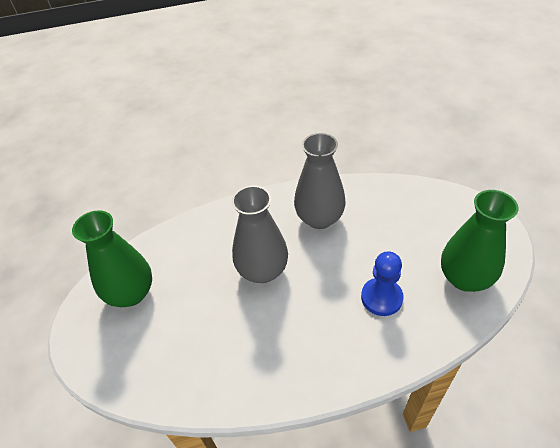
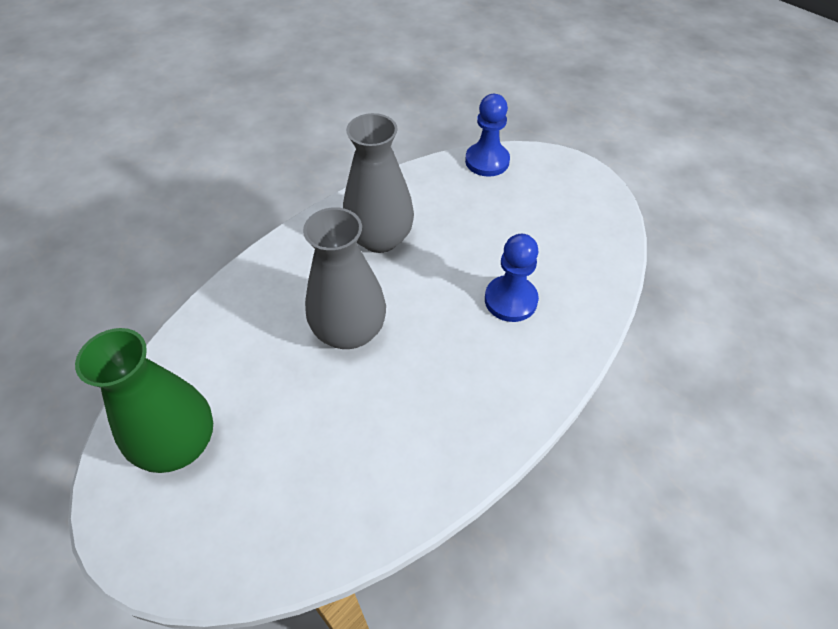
camera: 35 degrees left, 5 degrees up
(428, 192) = (487, 161): none -> blue pawn
(464, 278) = (581, 241): green vase -> none

